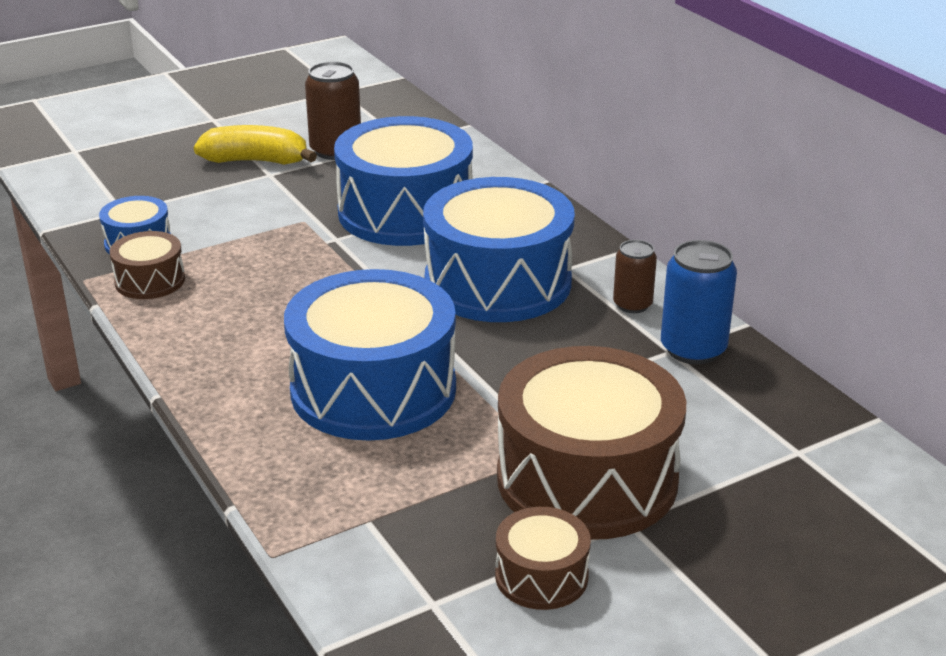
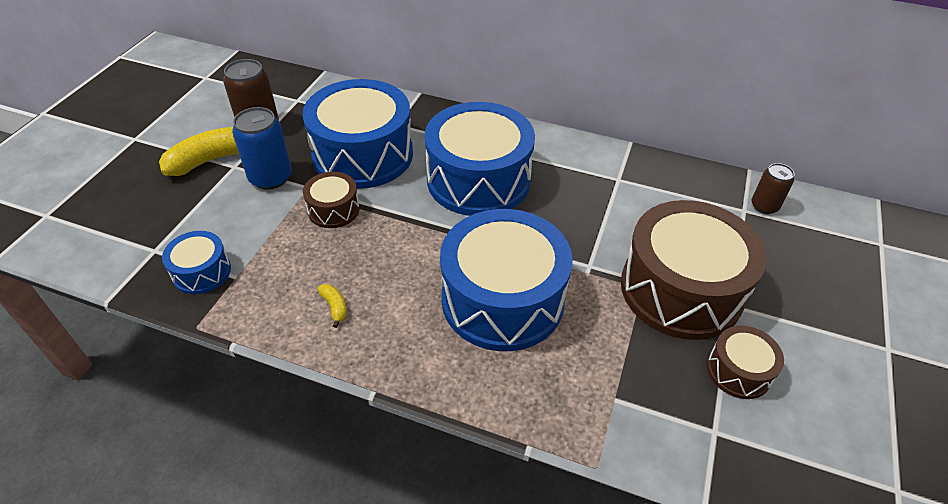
camera: 40 degrees left, 15 degrees up
(150, 281) = (250, 299): brown drum -> brown drum (333, 209)
(210, 319) = (334, 307): none -> yellow banana
(632, 305) = (565, 158): brown can -> brown can (764, 206)
(693, 349) = (627, 172): blue can -> blue can (270, 177)

